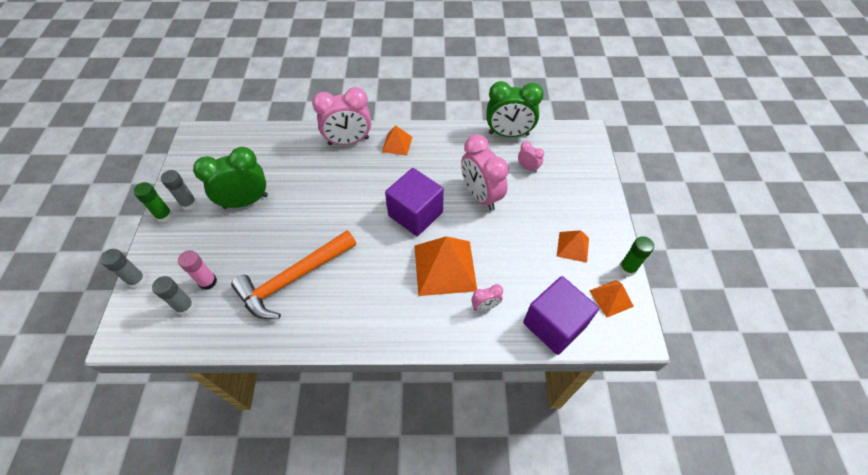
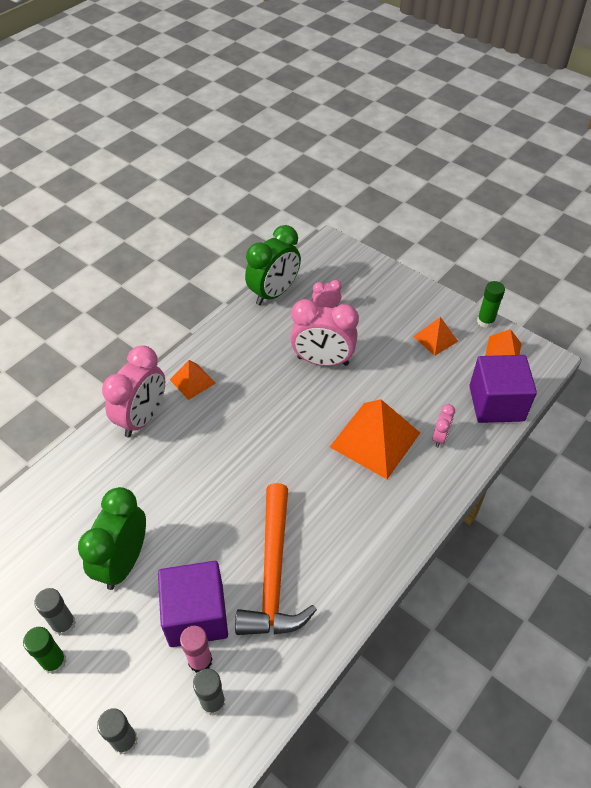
camera: 50 degrees left, 5 degrees down
(415, 214) = (294, 422): purple cube -> purple cube (196, 615)

